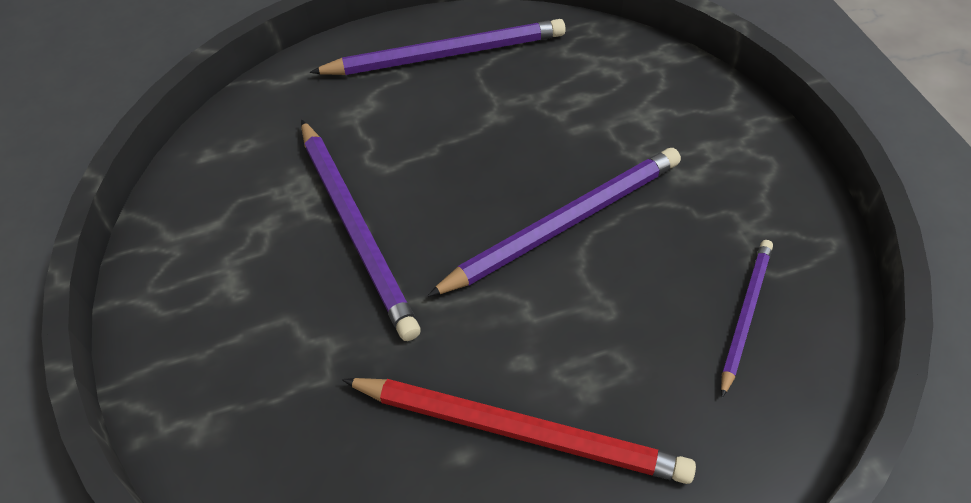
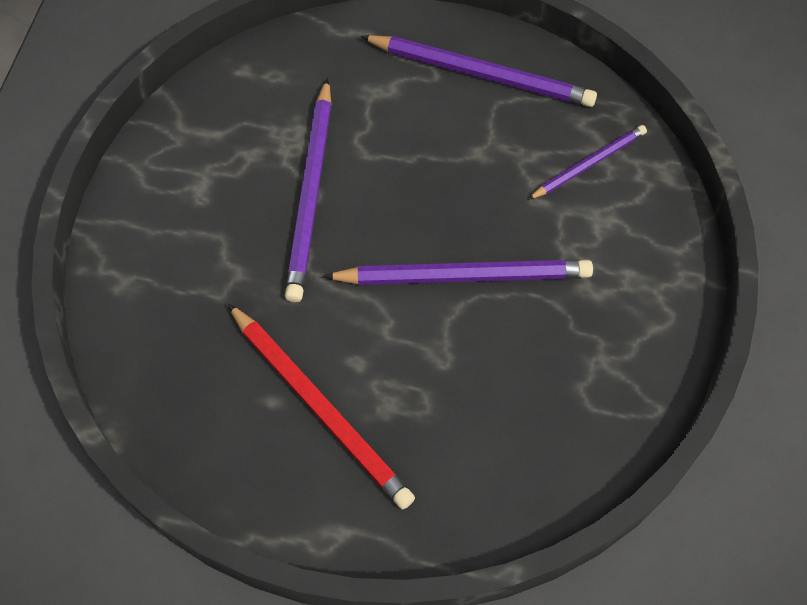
camera: 30 degrees right, 10 degrees up
(745, 314) = (540, 423): purple pencil -> purple pencil (588, 164)

